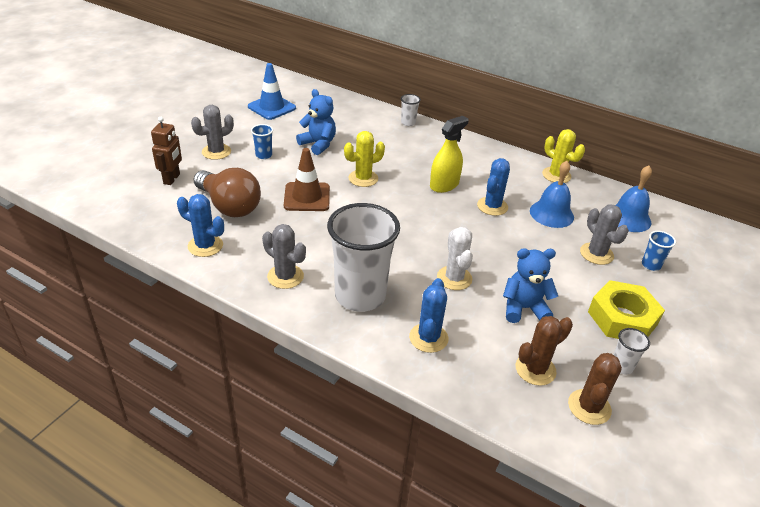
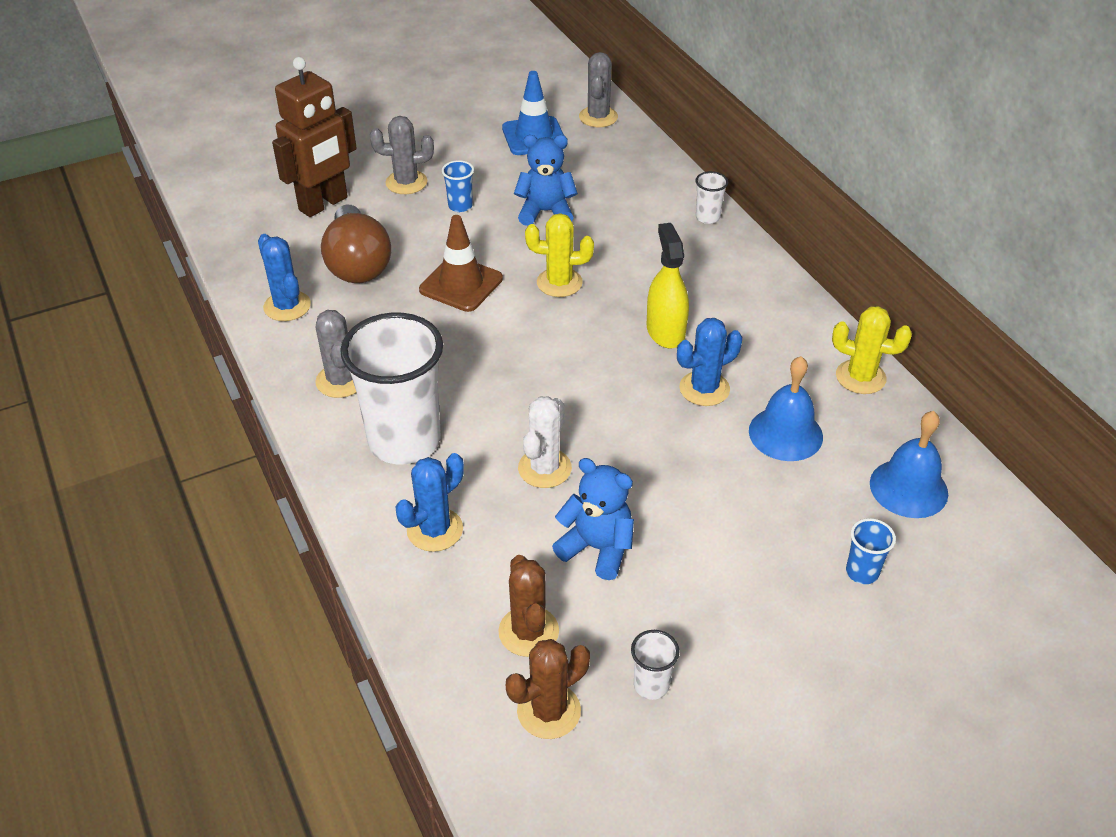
camera: 35 degrees right, 5 degrees up
(172, 179) = (323, 204): brown robot -> brown robot, size x1.66
(318, 144) = (546, 212): blue teddy bear -> blue teddy bear turned 75 degrees counterclockwise
(444, 185) = (665, 331): yellow spray bottle -> yellow spray bottle turned 90 degrees counterclockwise
(535, 369) = (528, 631): brown cactus -> brown cactus turned 75 degrees clockwise
(556, 175) = (860, 377): yellow cactus -> yellow cactus turned 60 degrees counterclockwise
(596, 254) = (791, 520): grey cactus -> grey cactus (598, 117)
(622, 318) = (726, 625): yellow nut -> none

